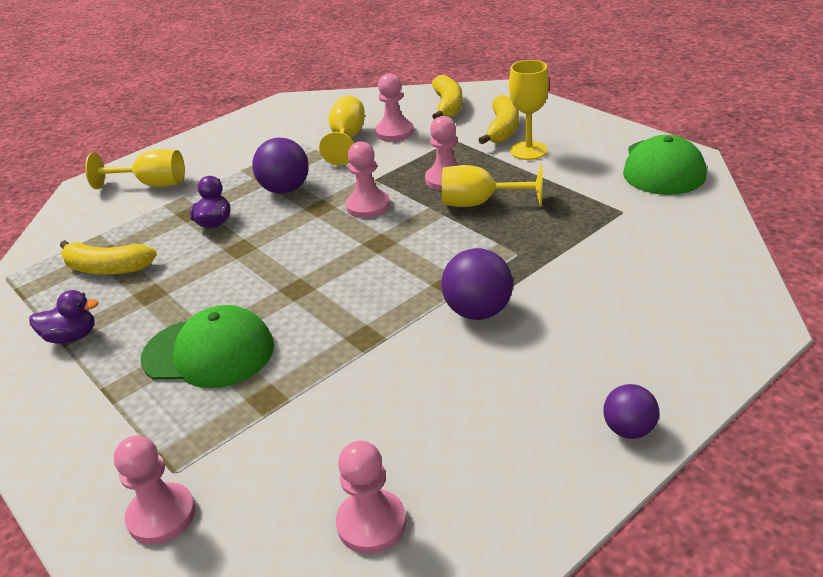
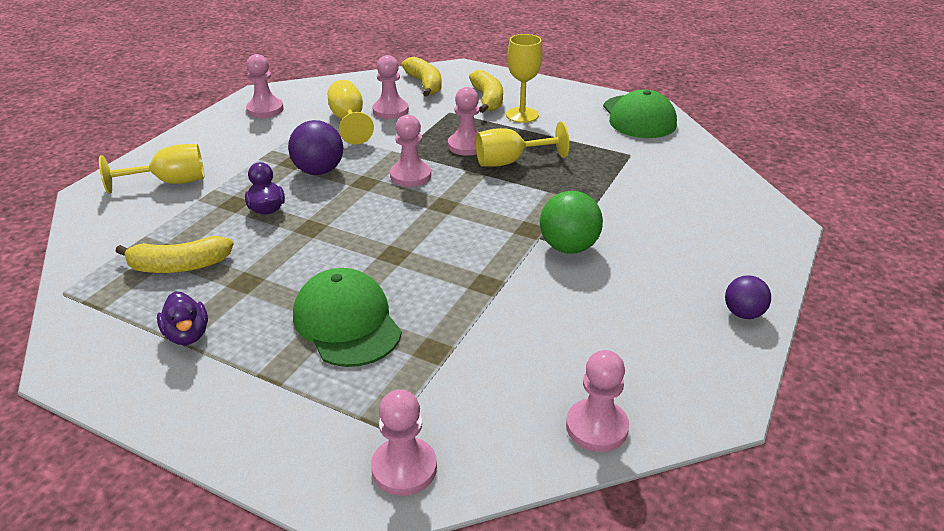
camera: 25 degrees left, 0 degrees up
(72, 337) = (187, 335): purple duck -> purple duck turned 90 degrees clockwise
(209, 352) = (347, 322): green cap -> green cap turned 105 degrees counterclockwise
(278, 119) = (265, 109): none -> pink pawn
(478, 311) = (568, 247): purple ball -> green ball

